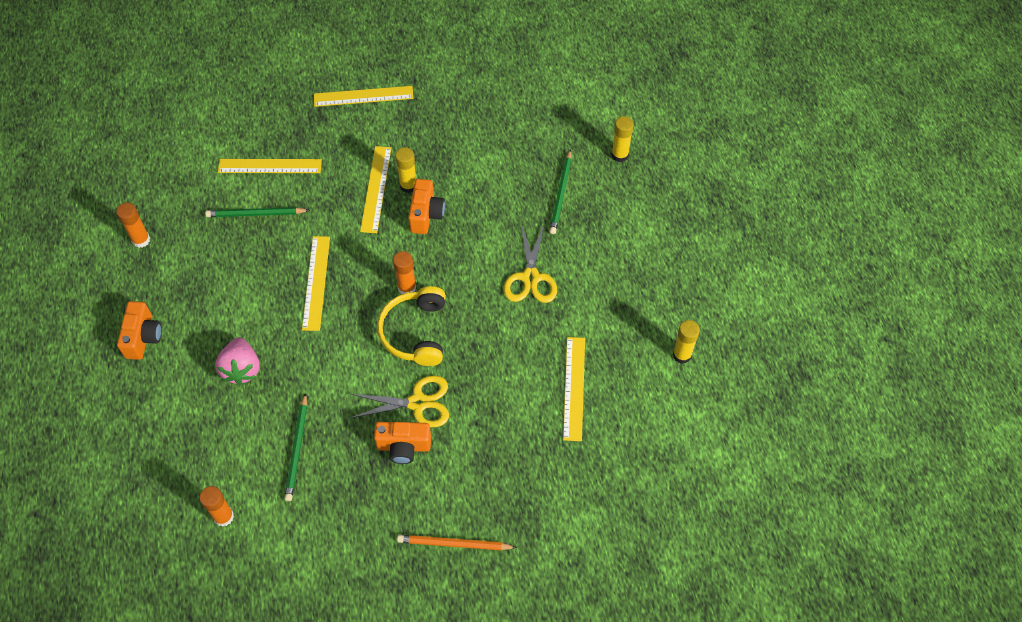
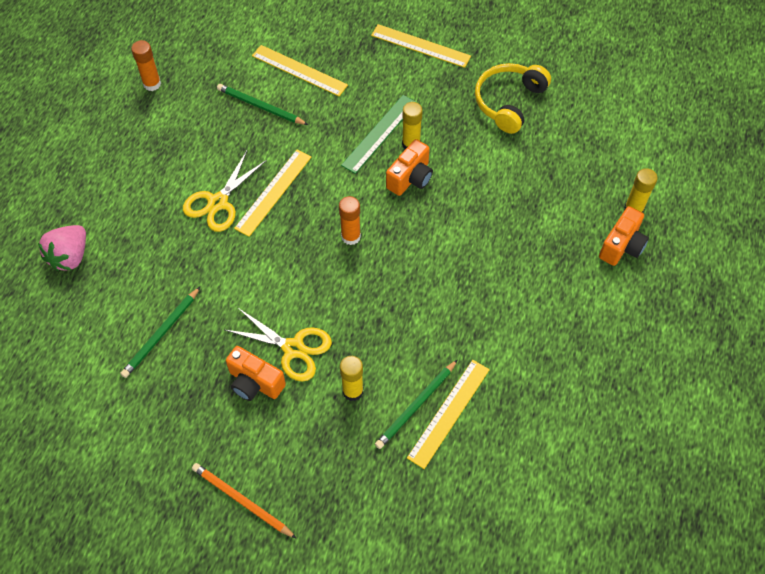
camera: 30 degrees right, 0 degrees up
(143, 337) = (99, 168): orange camera -> orange camera (622, 246)
(223, 516) = (62, 360): orange glue stick -> none
(241, 369) = (161, 237): pink strawberry -> pink strawberry (70, 256)
(376, 189) = (379, 133): yellow ruler -> green ruler
(415, 332) = (332, 281): yellow headphones -> yellow headphones (508, 102)
(530, 278) = (472, 285): yellow scissors -> yellow scissors (218, 202)
(561, 194) = (551, 219): green pencil -> green pencil (416, 406)
(682, 355) = (578, 437): yellow glue stick -> yellow glue stick (353, 391)

